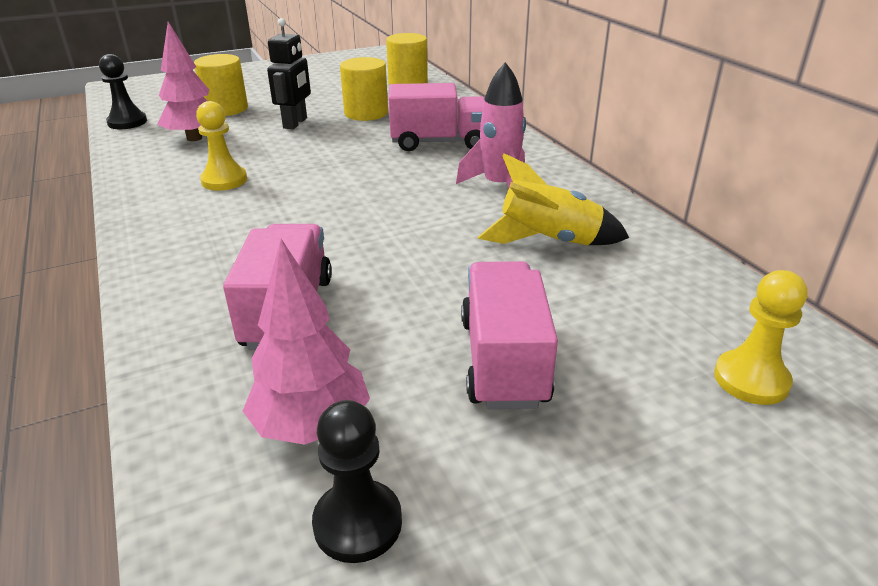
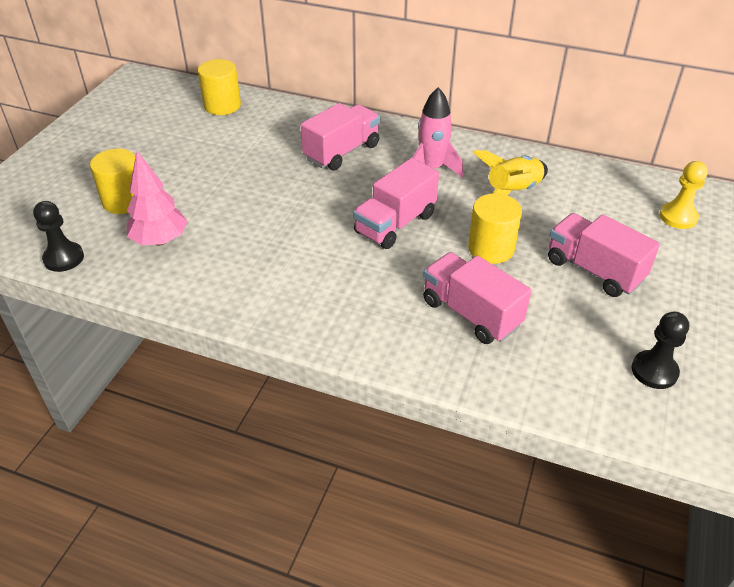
camera: 45 degrees left, 10 degrees up
(224, 180) = (262, 260): yellow pawn -> none
(295, 123) = (211, 186): black robot -> none
(312, 426) = (578, 353): pink tree -> none
(366, 113) = (246, 150): yellow cylinder -> yellow cylinder (491, 248)
(375, 208) = (395, 224): none -> pink truck

